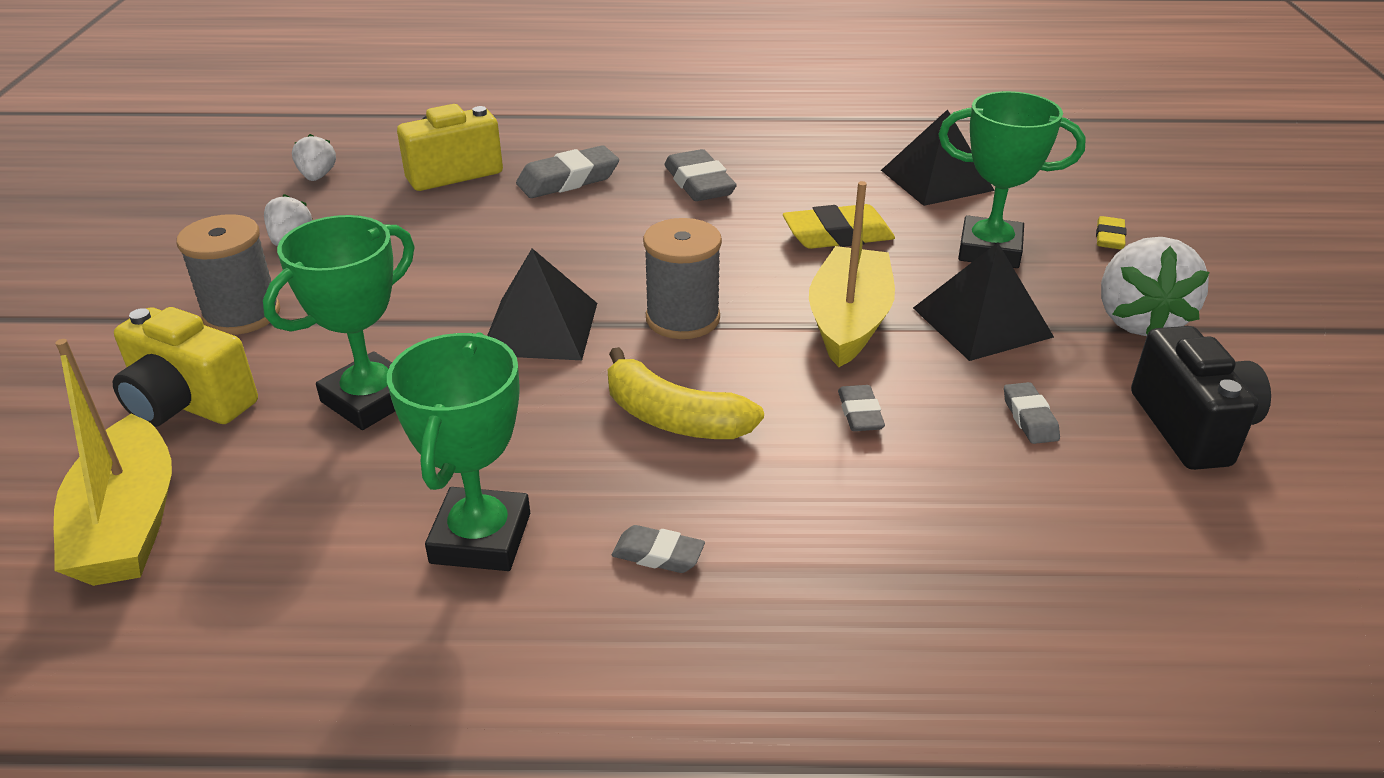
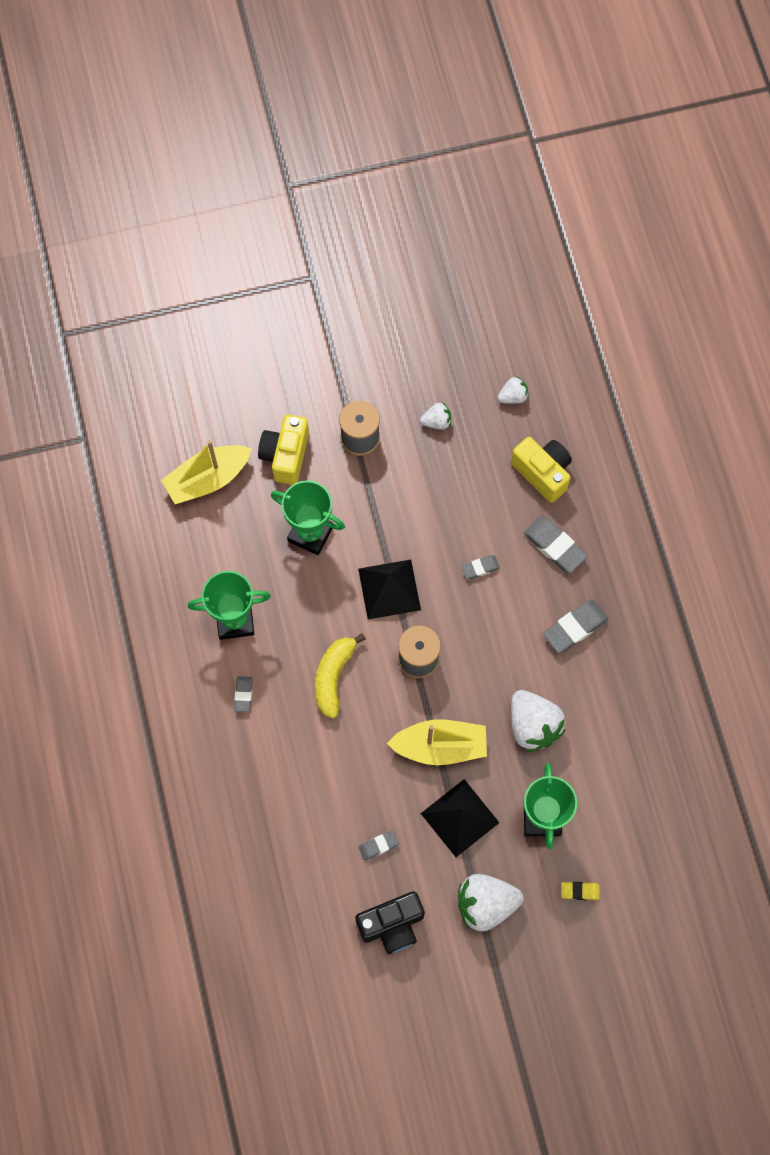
camera: 75 degrees right, 35 degrees up
(837, 235) = (533, 725): yellow eraser -> white strawberry
(860, 413) = (360, 763): grey eraser -> grey eraser (480, 568)
(936, 180) = (627, 778): black pyramid -> none

